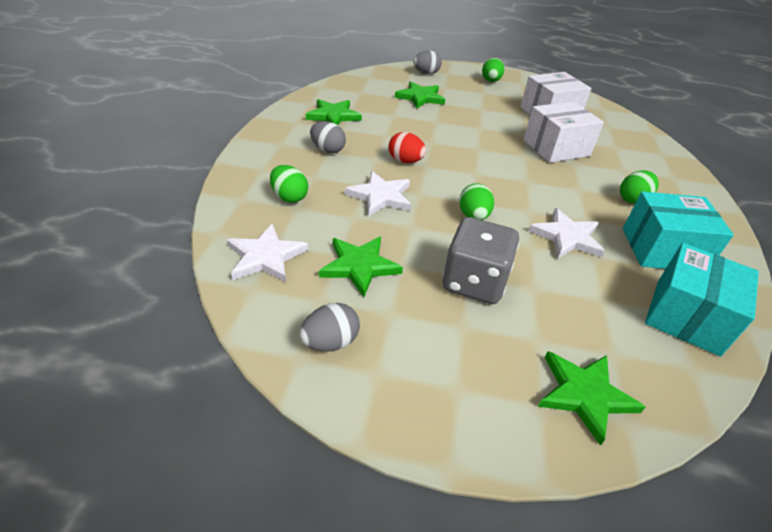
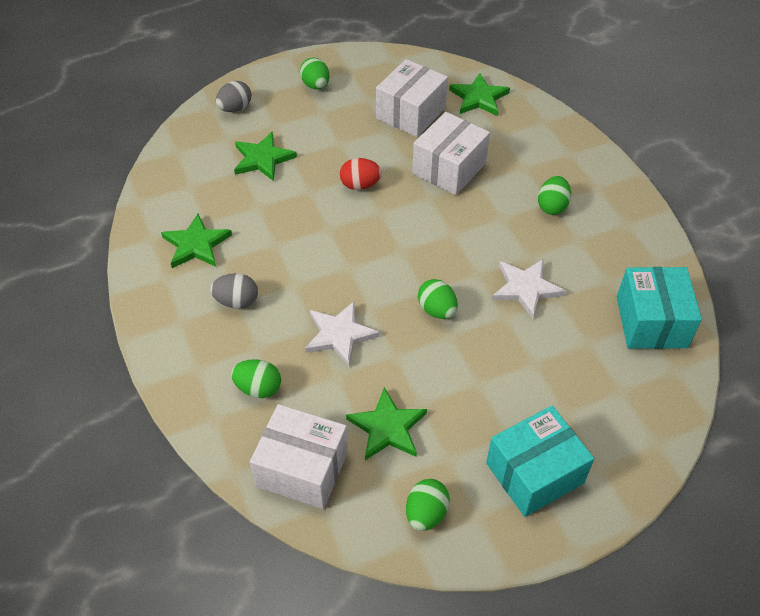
camera: 30 degrees left, 10 degrees up
(265, 257) = (302, 468): white star -> white box
(330, 342) = (426, 513): grey egg -> green egg
(405, 161) = (325, 272): red egg -> red egg (360, 185)
(474, 282) = (487, 386): grey dice -> none
(584, 395) = (621, 440): green star -> green star (478, 98)
(662, 249) = (603, 257): turquoise box -> turquoise box (534, 473)

